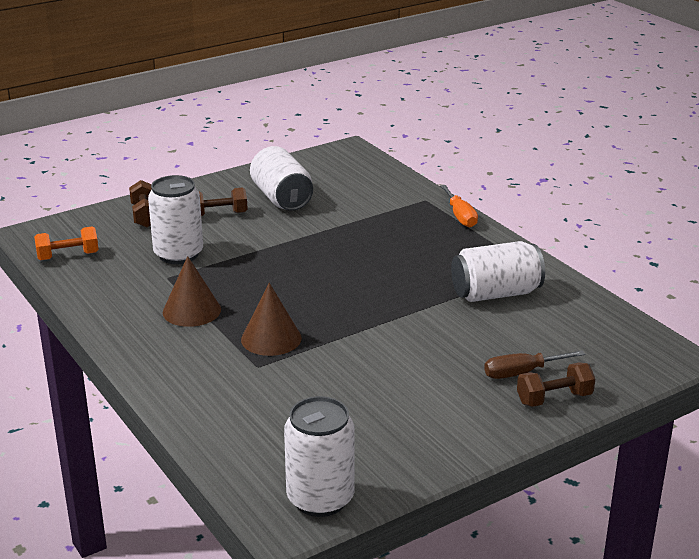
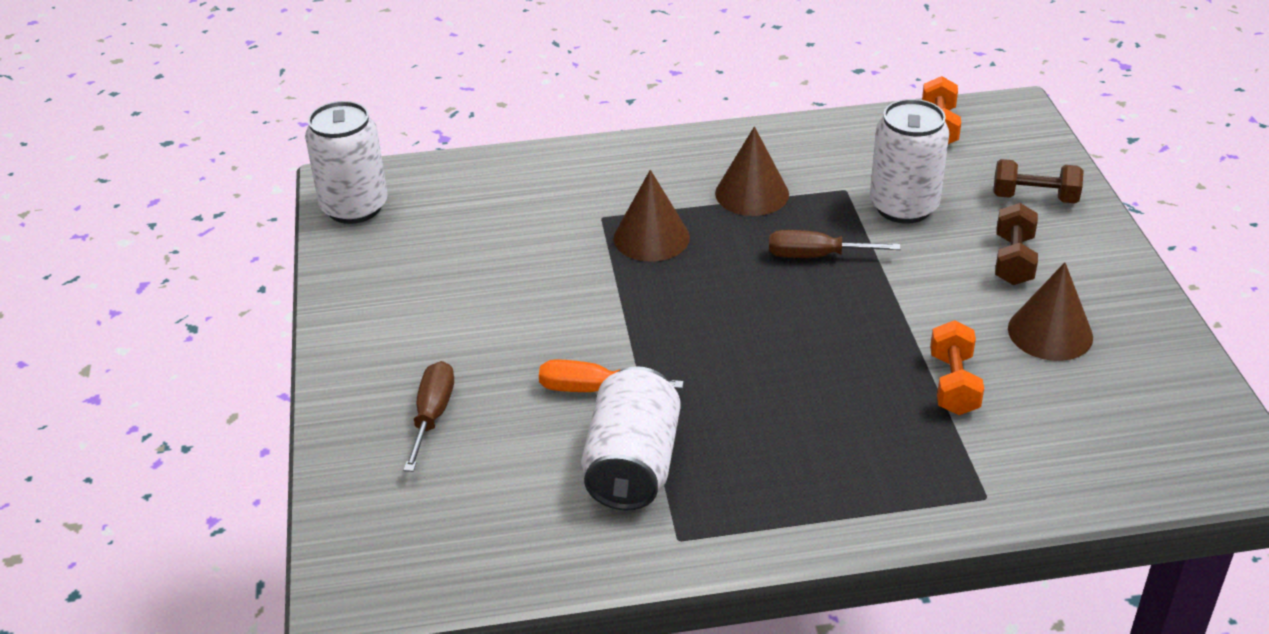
camera: 115 degrees right, 10 degrees up
(253, 274) = (816, 256): none -> brown screwdriver
(282, 198) = (1050, 332): white can -> brown cone
(347, 217) = (953, 384): none -> orange dumbbell
(460, 216) = (903, 519): orange screwdriver -> orange screwdriver (592, 389)
(554, 399) = (361, 423): brown dumbbell -> none

